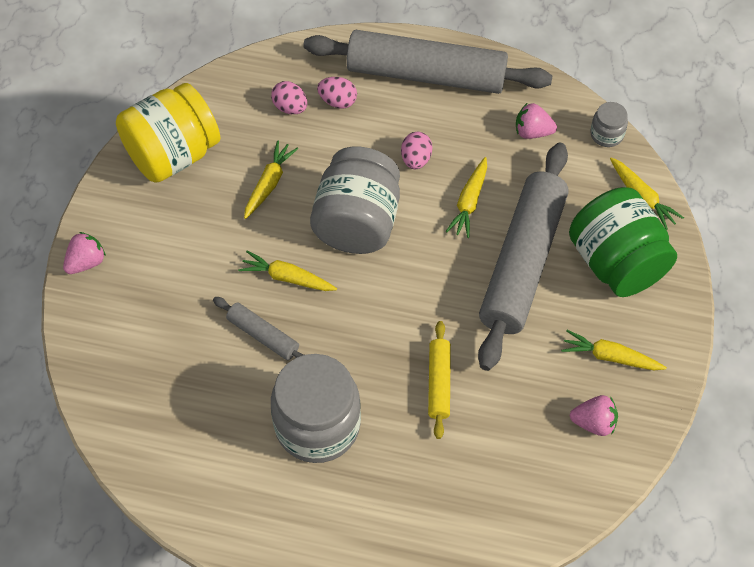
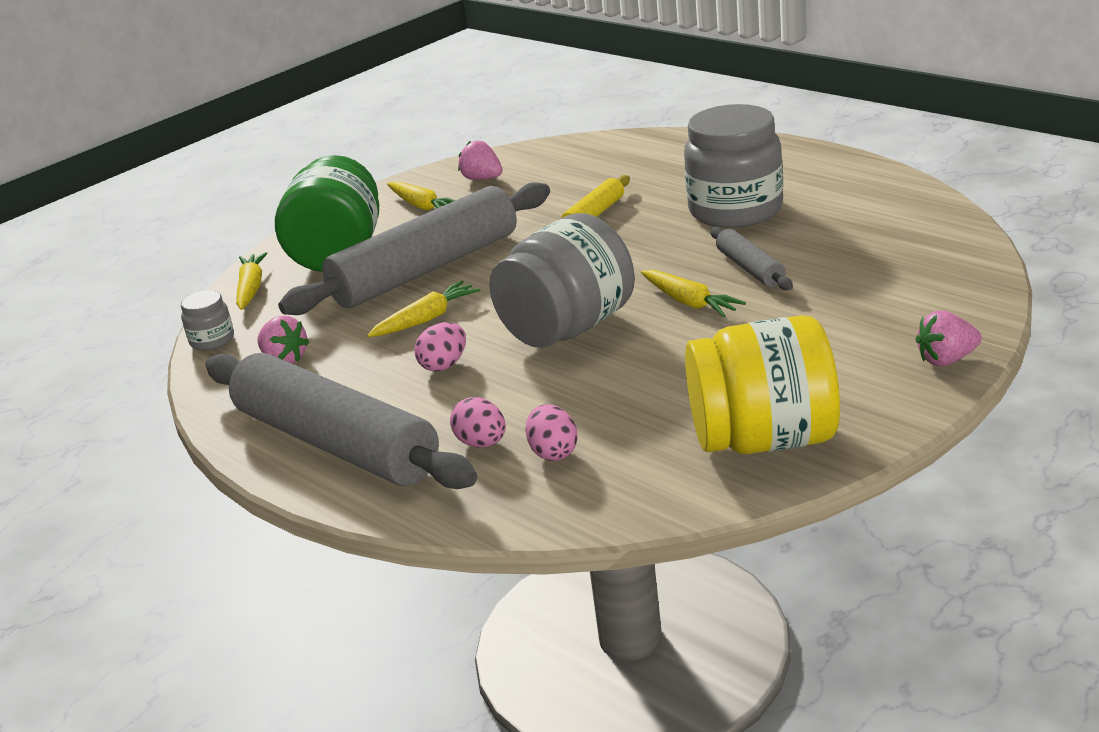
camera: 145 degrees left, 30 degrees down
(269, 183) = (648, 382): yellow carrot -> none

